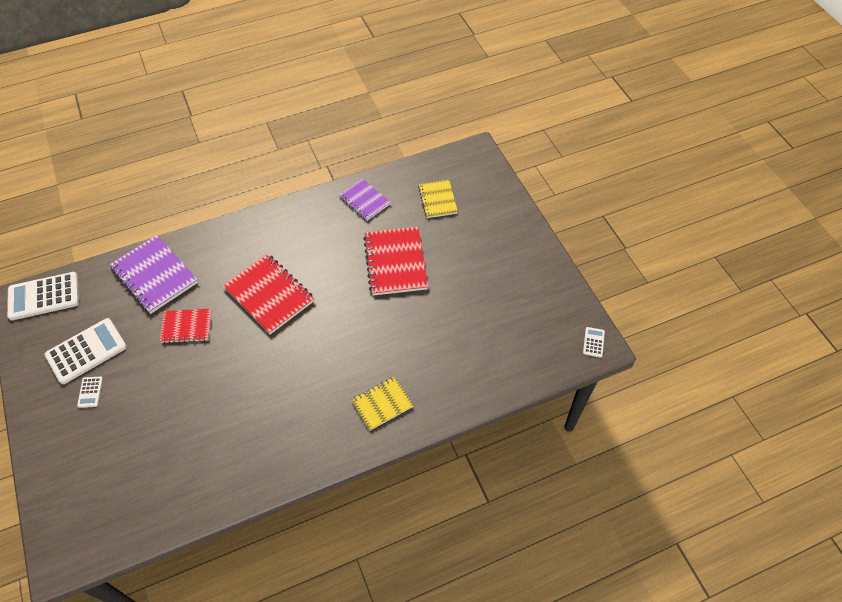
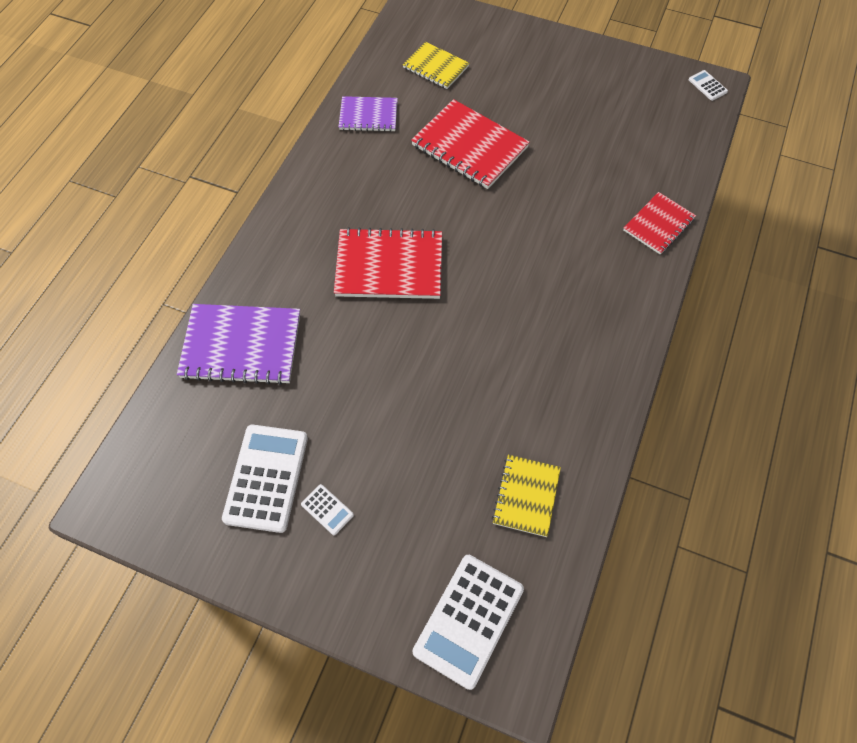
camera: 45 degrees left, 5 degrees up
(44, 296) = (135, 472): white calculator -> white calculator (468, 620)
(187, 327) = (345, 362): red notebook -> red notebook (658, 224)
(382, 404) = (616, 269): yellow notebook -> yellow notebook (526, 496)

